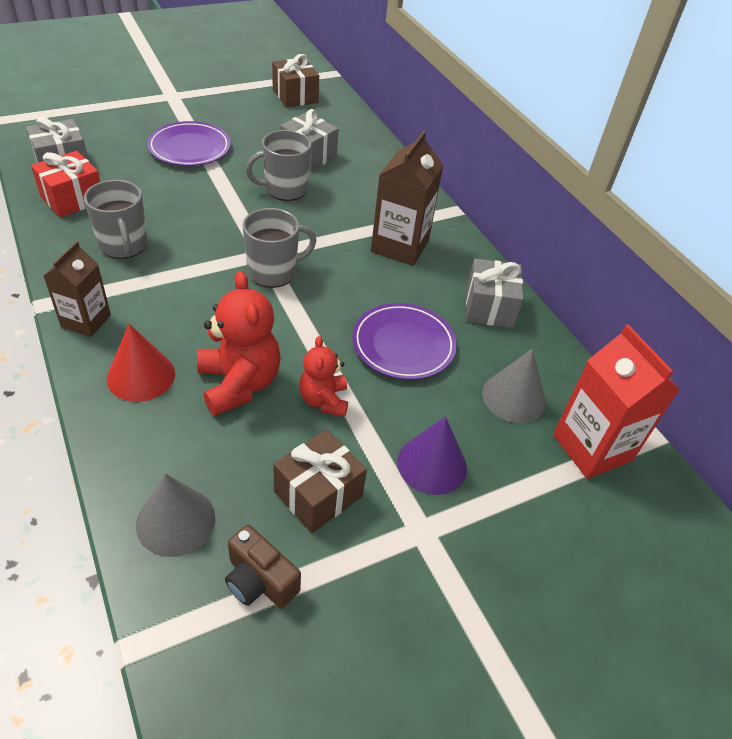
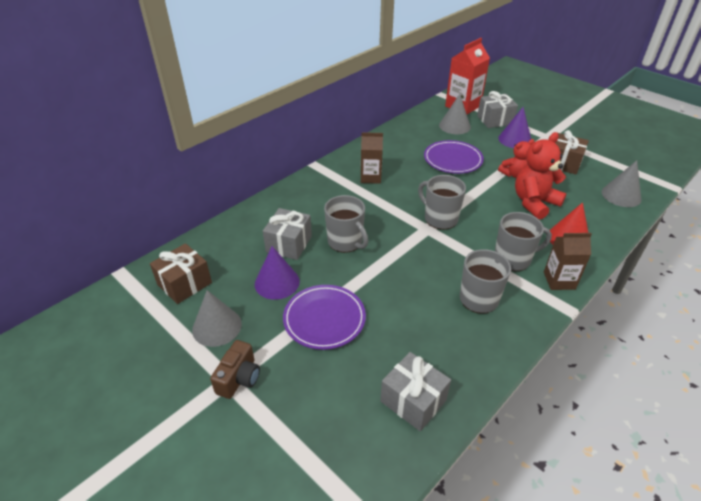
camera: 105 degrees left, 5 degrees down
(72, 199) = (455, 360): red gift -> none
(153, 300) = (513, 259): none -> grey mug
(230, 101) = (217, 326): none -> grey cone
(258, 137) = (277, 282): none -> purple cone
(259, 580) = (614, 167): brown camera -> brown camera (239, 378)
(400, 246) = (370, 177): brown carton -> brown carton, size x0.65
(489, 307) = (398, 140): grey gift -> grey gift (495, 120)

